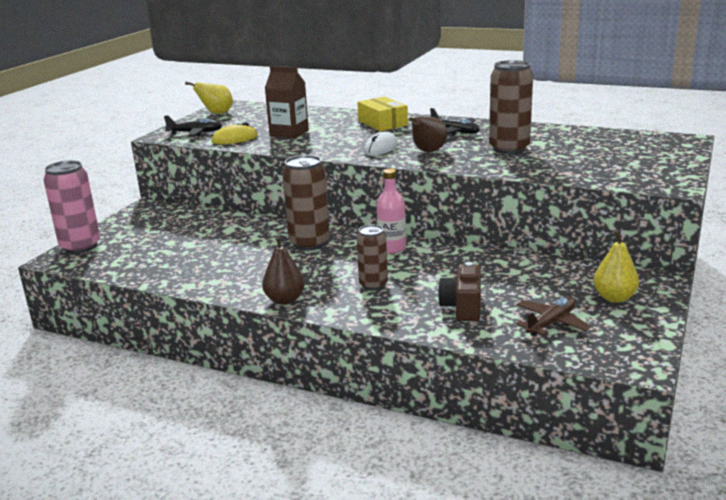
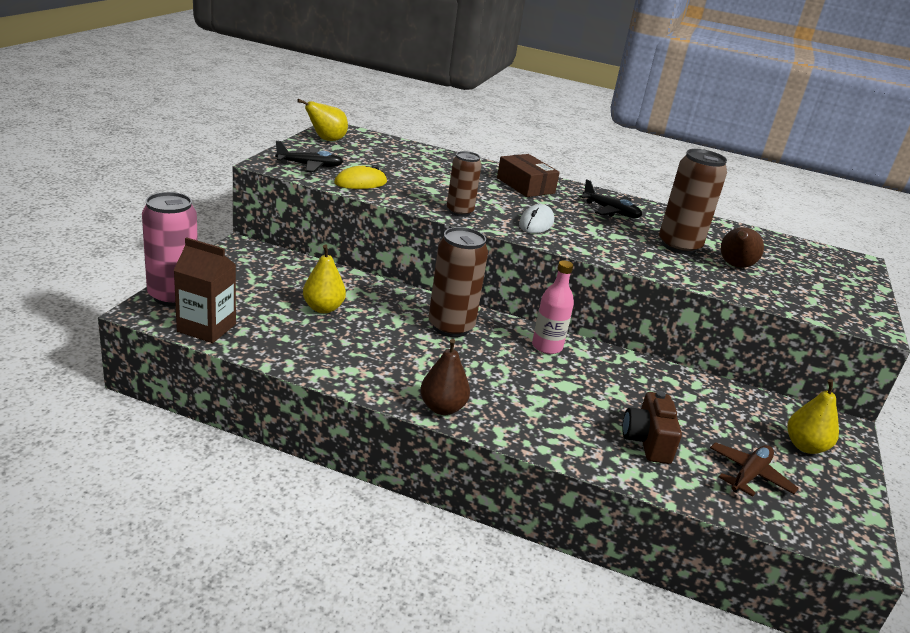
camera: 10 degrees left, 5 degrees up
(202, 242) = (323, 308): none -> yellow pear
(289, 133) = (422, 184): brown carton -> brown carton (206, 328)
(373, 285) = (539, 397): brown can -> brown can (459, 211)
(382, 123) = (525, 185): yellow box -> brown box
(428, 151) = (591, 236): brown pear -> brown pear (734, 266)

